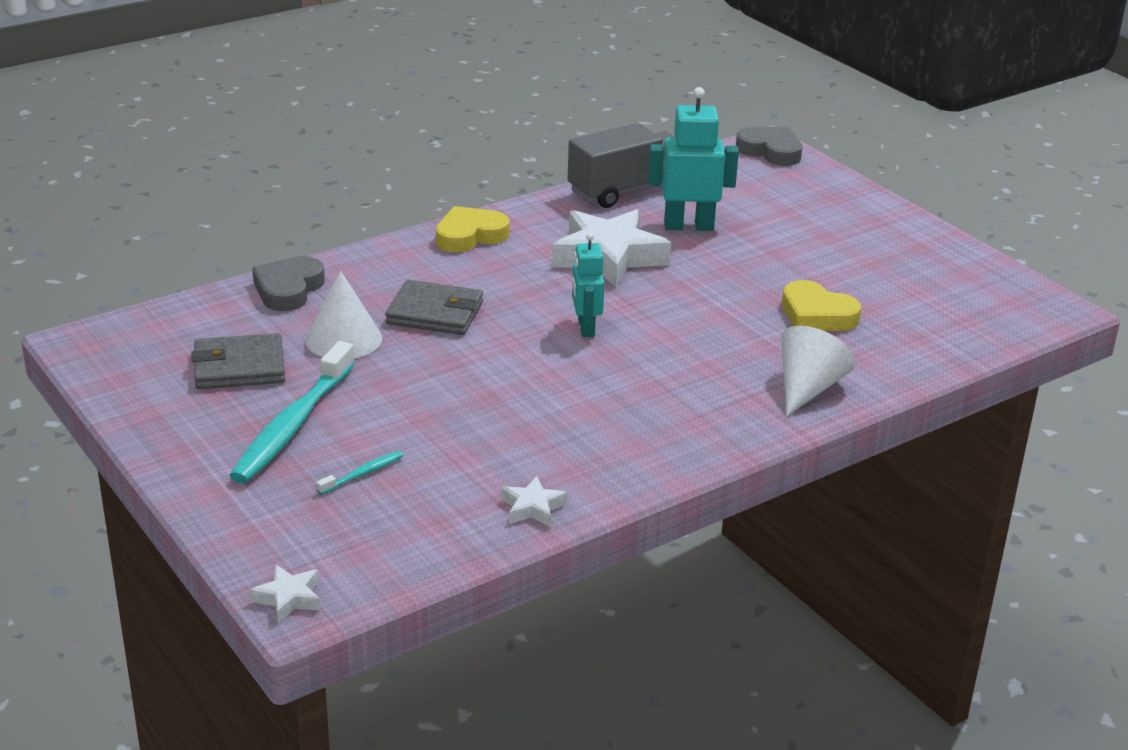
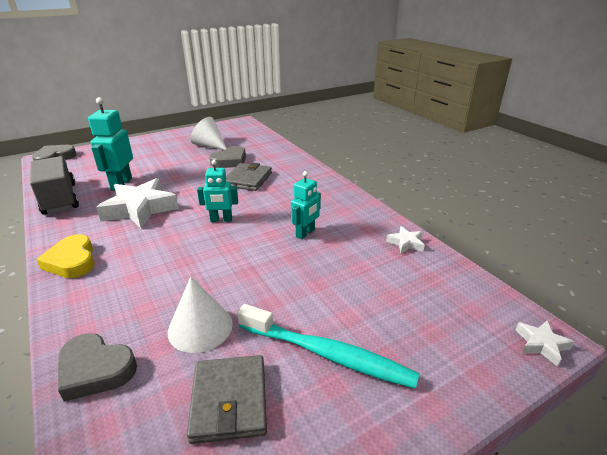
camera: 85 degrees left, 0 degrees up
(362, 474) = (387, 311): turquoise toothbrush -> none
(435, 313) = (179, 278): grey wallet -> grey wallet (248, 179)
(553, 407) = (305, 233): none -> turquoise robot
(808, 388) = (293, 168): white cone -> white cone (209, 146)
(816, 315) = (230, 161): yellow heart -> grey heart

